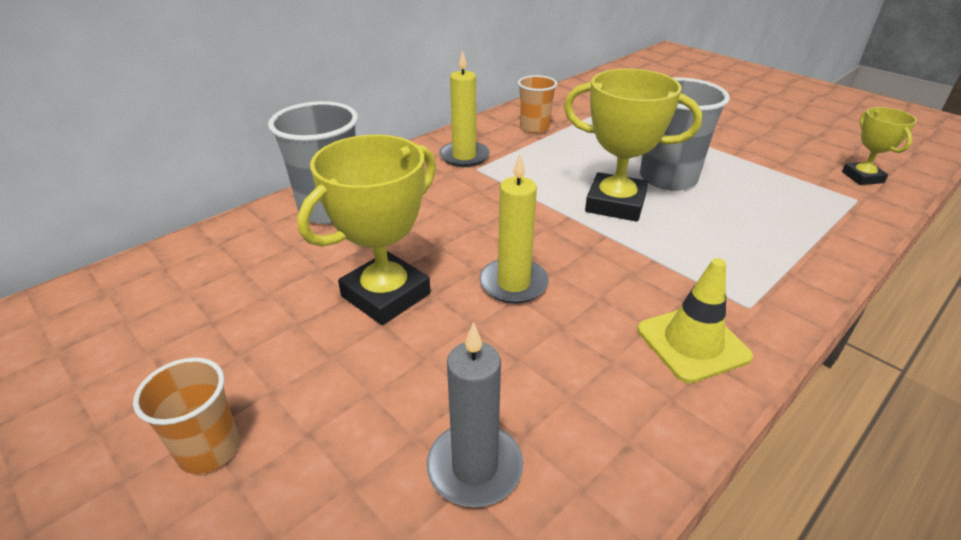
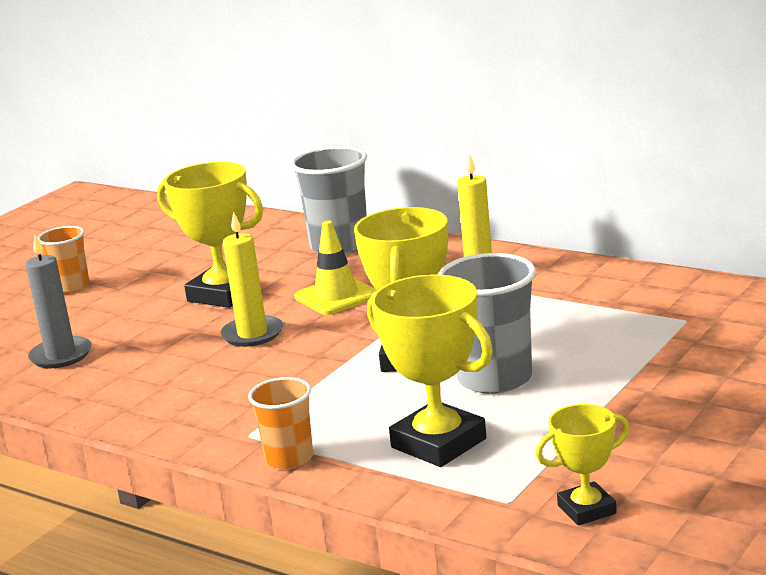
camera: 80 degrees right, 15 degrees down
(534, 127) = (586, 290): orange cup -> orange cup (289, 458)
(692, 343) = (191, 413): yellow traffic cone -> yellow traffic cone (336, 296)
(770, 213) = (439, 443): none -> yellow trophy

